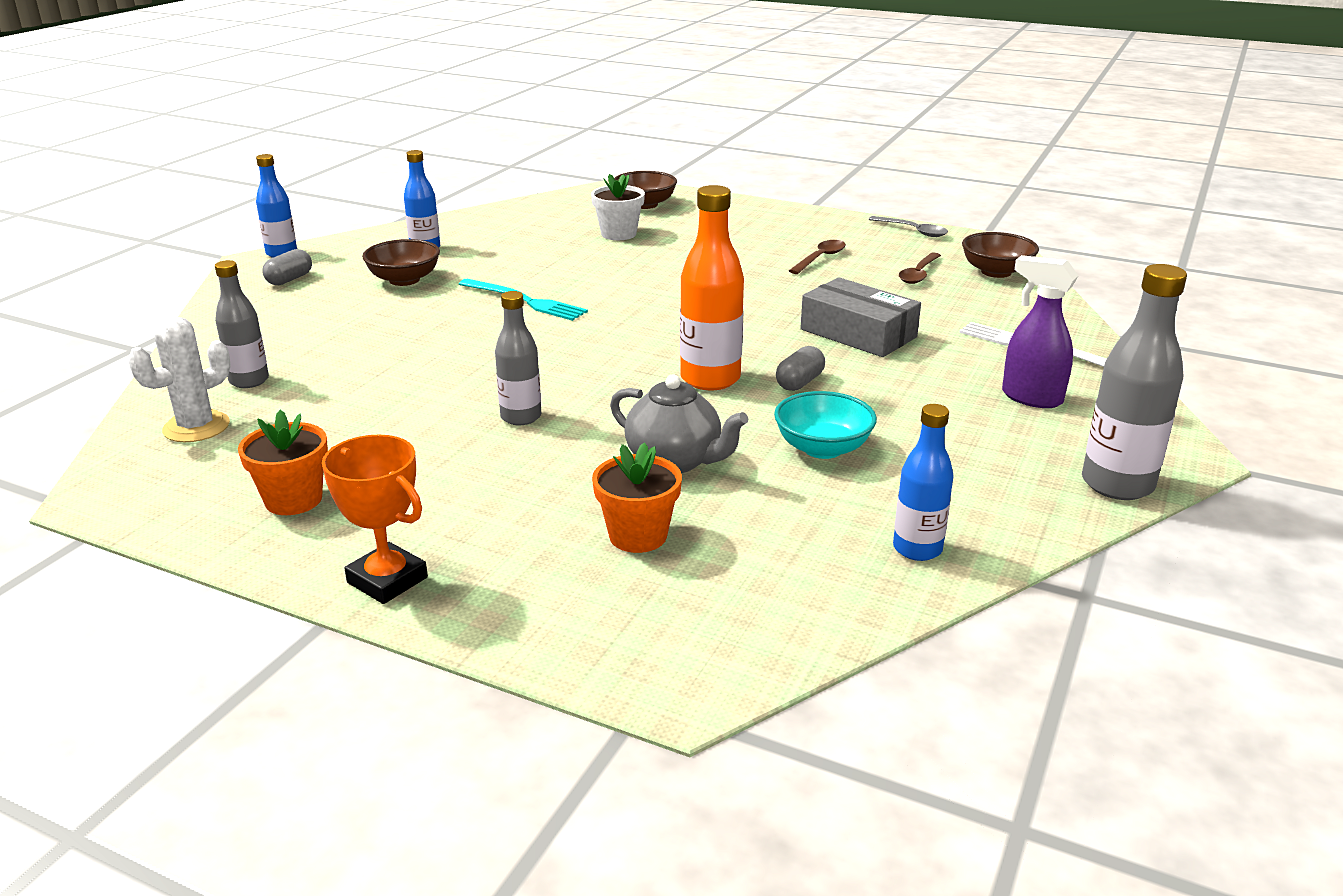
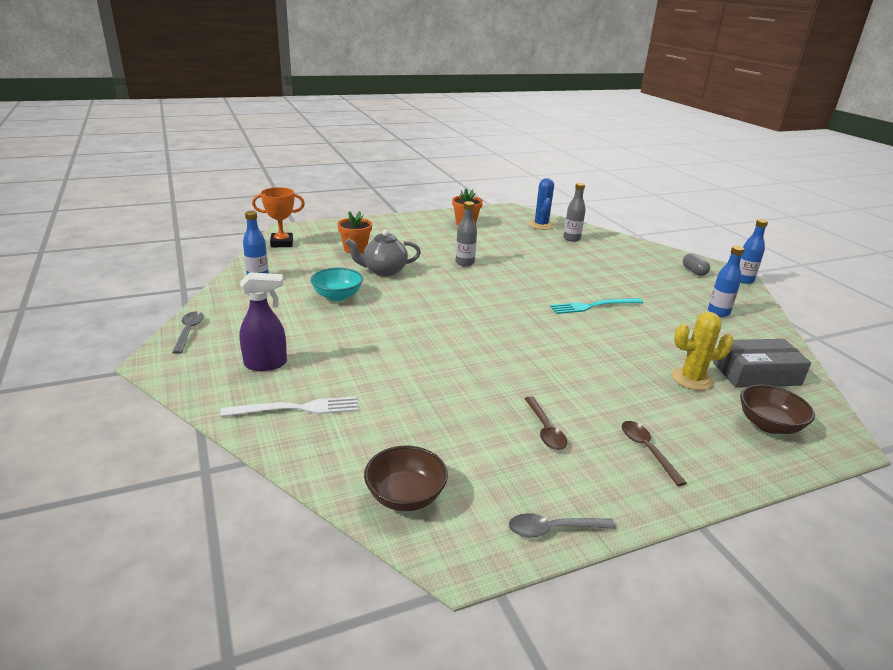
camera: 130 degrees right, 0 degrees up
(196, 427) = (541, 225): white cactus -> blue cactus
(387, 580) = (400, 220): orange trophy -> orange trophy (282, 243)
(404, 280) = (664, 292): brown bowl -> none
(618, 234) = (692, 379): white flower pot -> yellow cactus
(710, 379) = (432, 305): orange bottle -> none
(799, 382) = (392, 321): grey capsule -> none
(858, 333) = (412, 366): grey box -> grey box (756, 373)
(919, 274) = (457, 452): brown spoon -> brown spoon (647, 450)
(1117, 484) = (189, 331): grey bottle -> grey spoon

